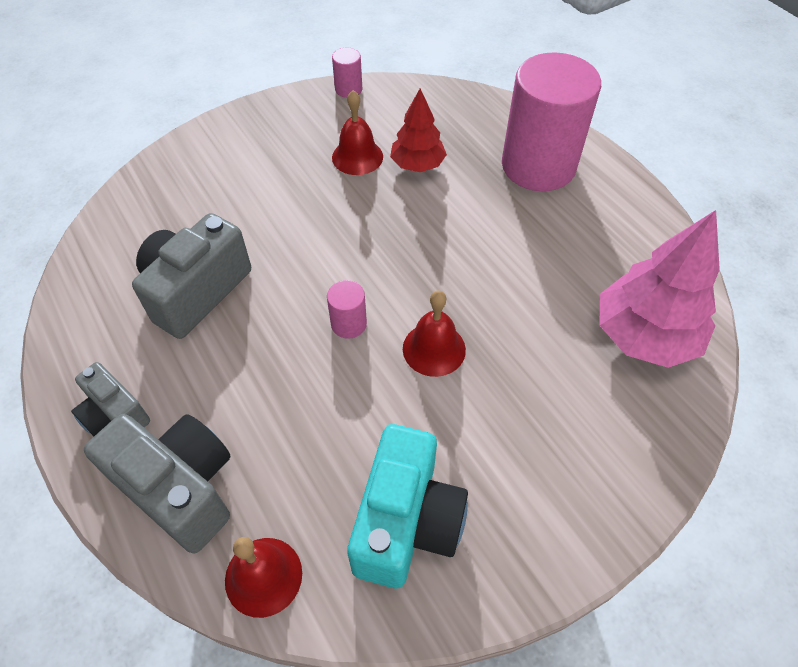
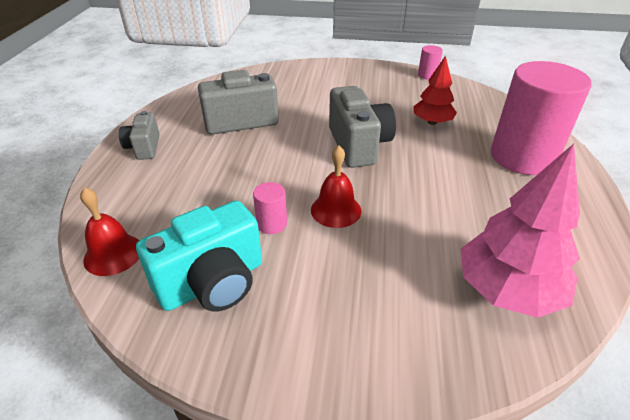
camera: 40 degrees right, 15 degrees down
(180, 488) = (130, 192): grey camera -> grey camera (358, 145)
(348, 324) = (300, 172): pink cylinder -> pink cylinder (272, 224)
(357, 157) = (397, 104): red bell -> none

